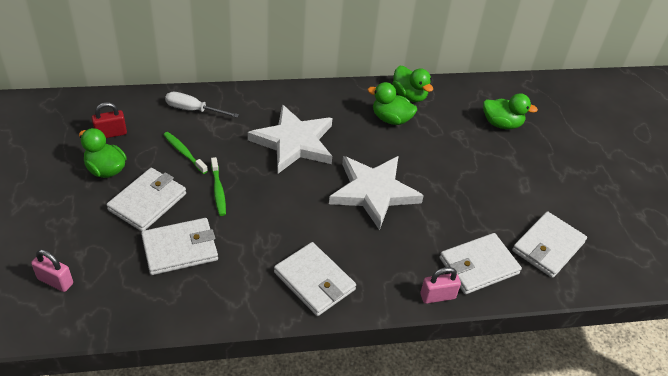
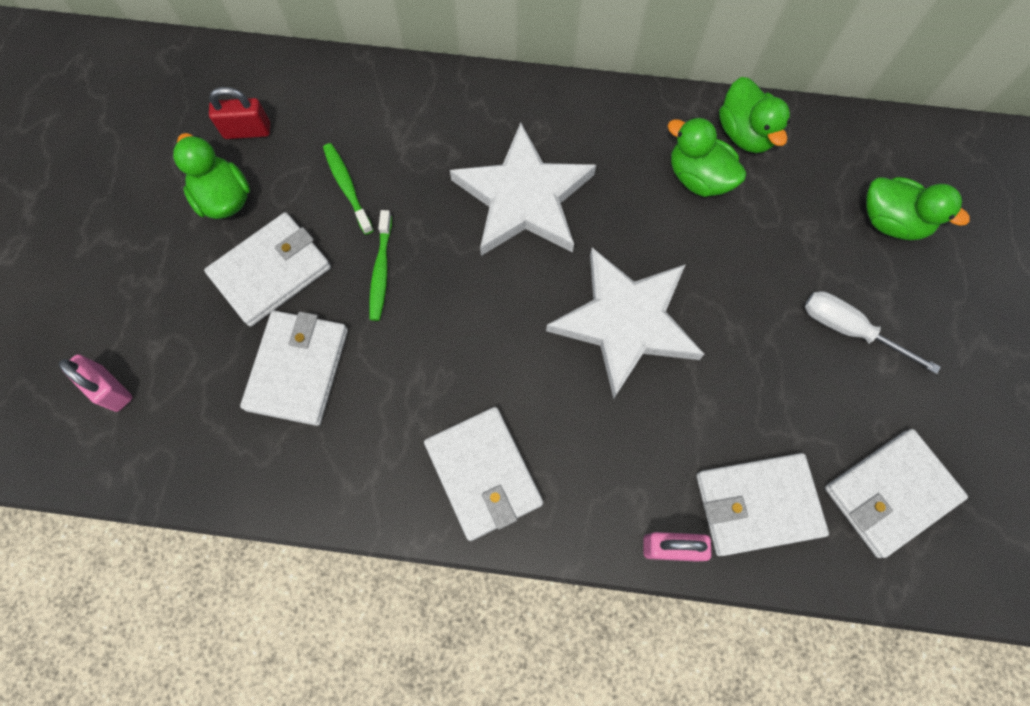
camera: 20 degrees right, 25 degrees up
(180, 248) = (298, 369): white wallet -> white wallet turned 75 degrees counterclockwise
(193, 110) = (382, 105): white screwdriver -> white screwdriver (849, 330)

